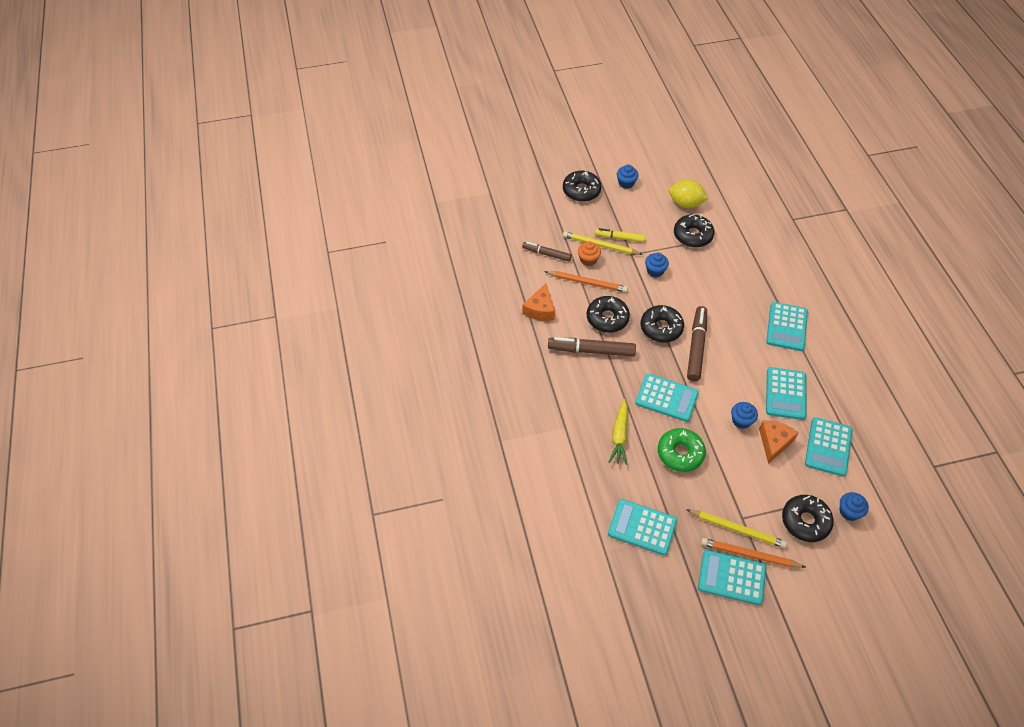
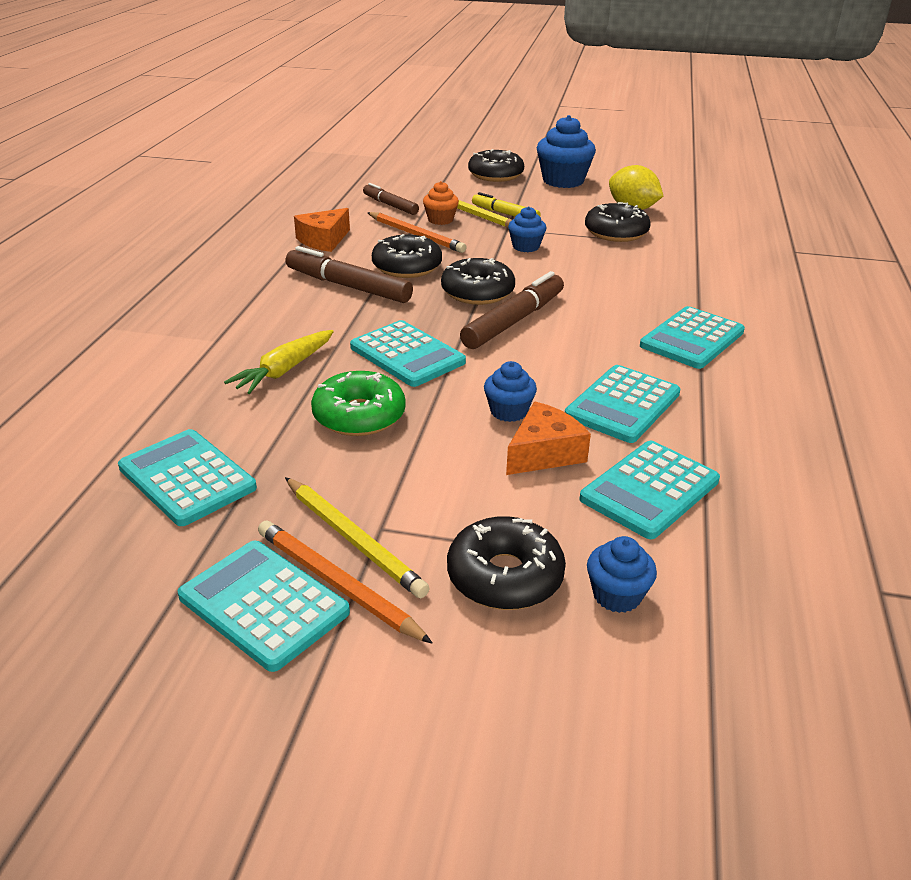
camera: 25 degrees right, 20 degrees down
(626, 183) = (563, 181): blue cupcake -> blue cupcake, size x1.80

